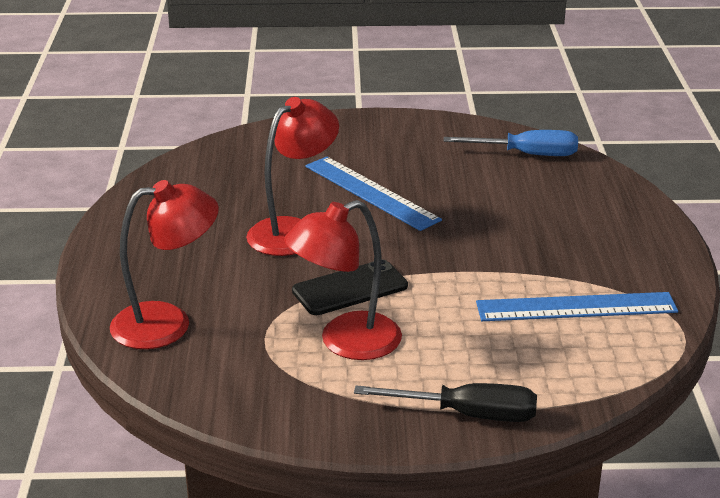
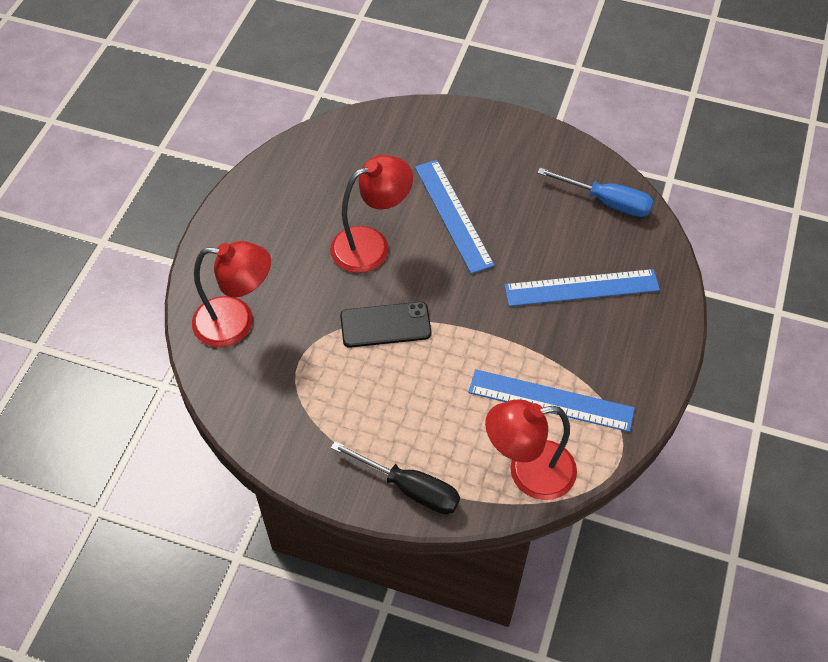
camera: 20 degrees right, 25 degrees up
(345, 342) = (356, 384): red lamp -> red lamp (528, 472)
(546, 218) = (581, 288): none -> blue ruler

